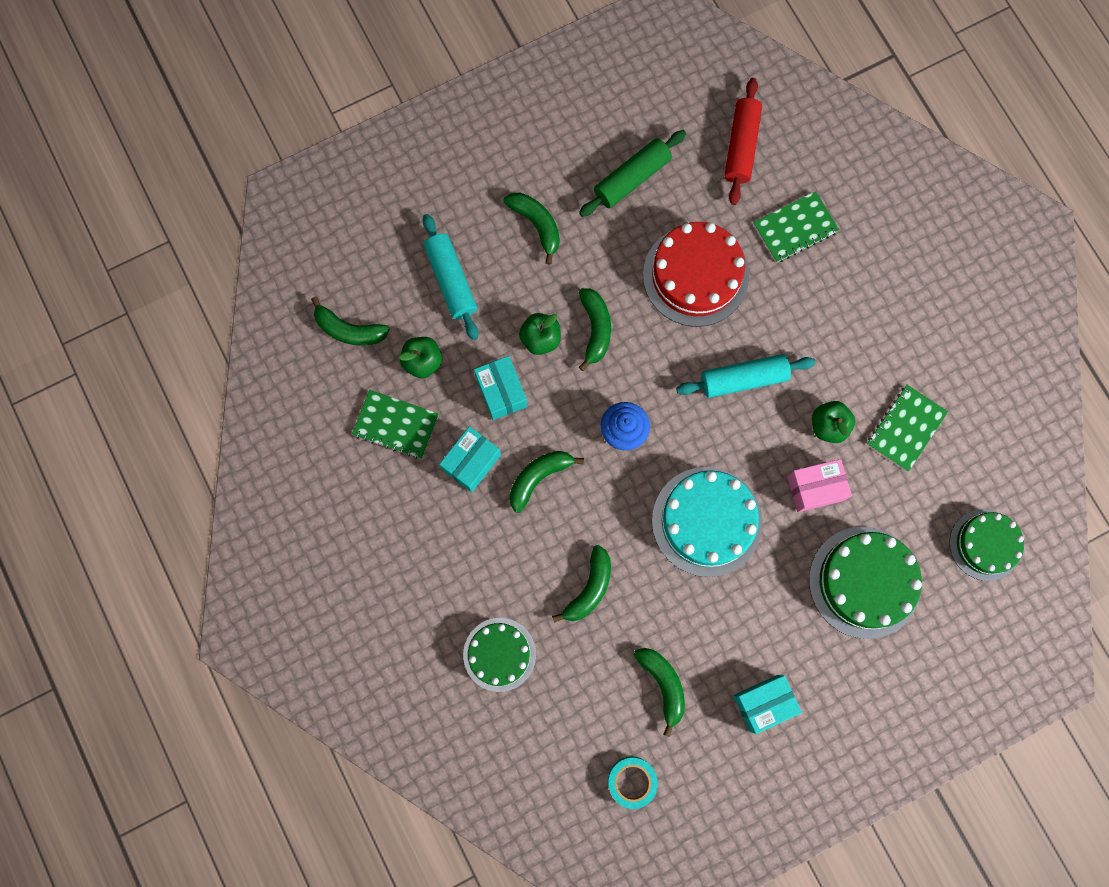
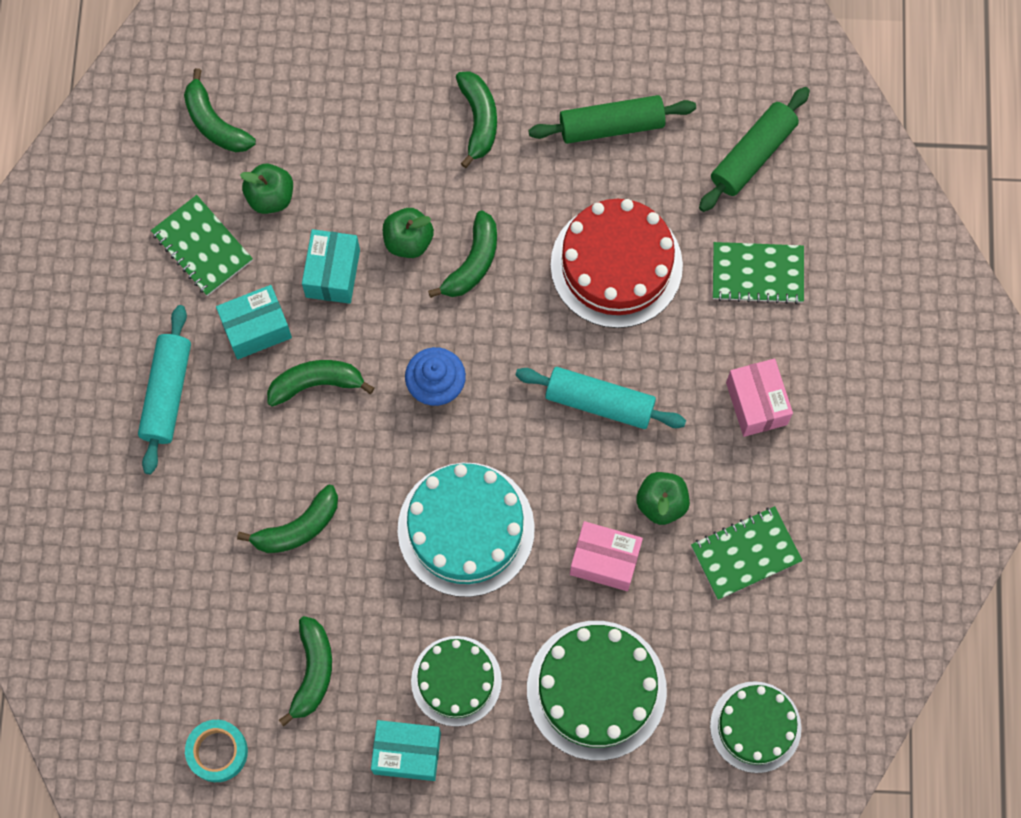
camera: 30 degrees right, 5 degrees down
(451, 281) = (352, 129): turquoise rolling pin -> turquoise rolling pin (167, 393)
(499, 654) = (162, 541): green cake -> green cake (456, 681)
(741, 146) = (753, 155): red rolling pin -> green rolling pin
(849, 319) = (756, 403): none -> pink box

